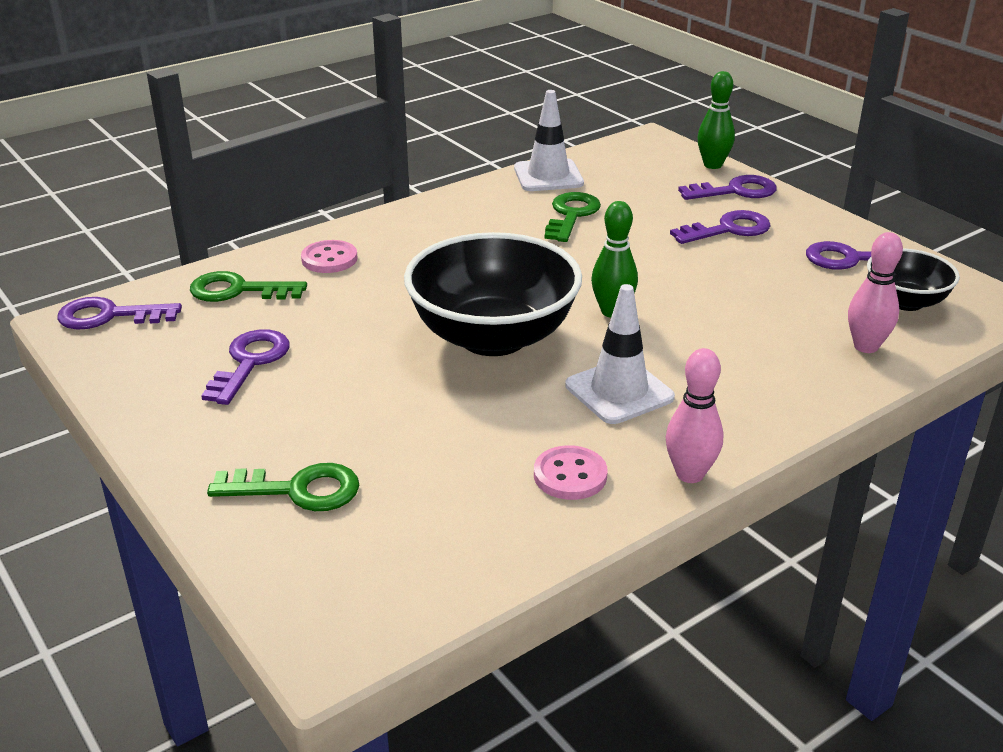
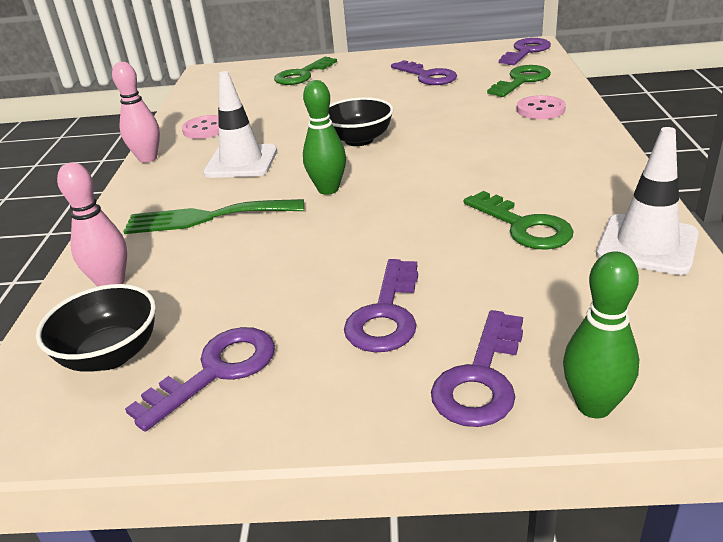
camera: 130 degrees right, 0 degrees up
(493, 337) = (359, 140): black bowl -> black bowl, size x0.53
(734, 353) = (206, 217): none -> green fork

